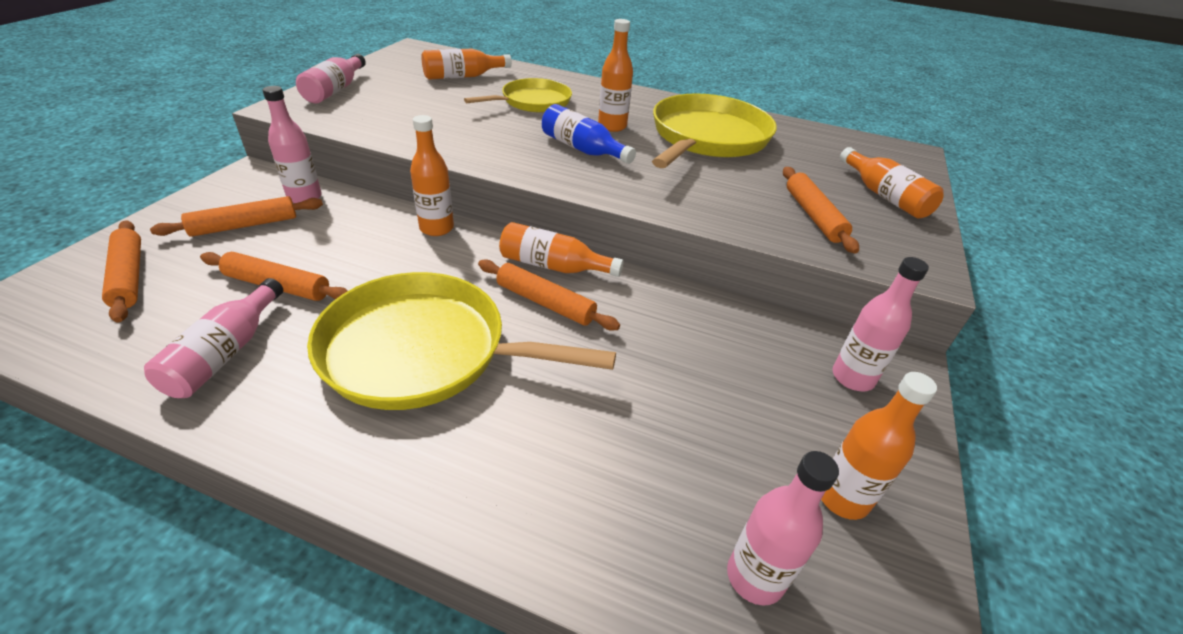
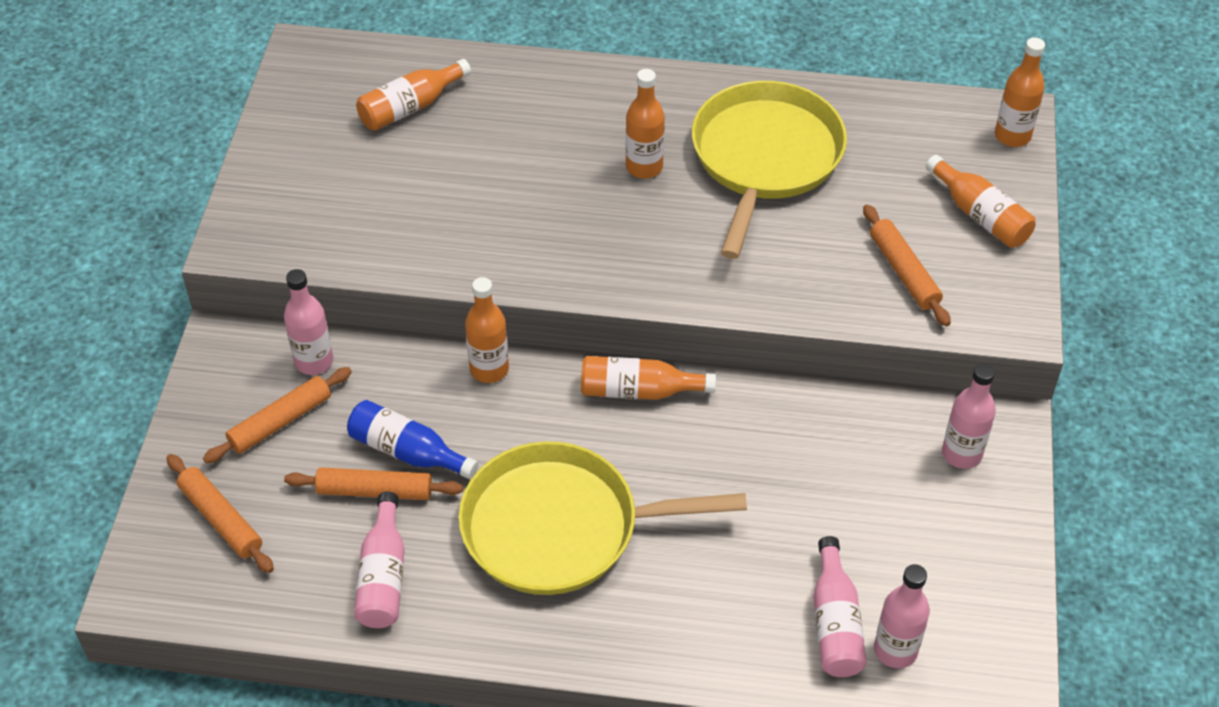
camera: 10 degrees left, 10 degrees up
(335, 90) = (269, 189): pink bottle -> pink bottle (835, 623)
(533, 102) = (527, 141): yellow pan -> none
(545, 303) = (649, 442): orange rolling pin -> none
(582, 149) = (624, 224): blue bottle -> blue bottle (407, 451)
(842, 498) = (956, 573): orange bottle -> orange bottle (1012, 136)

